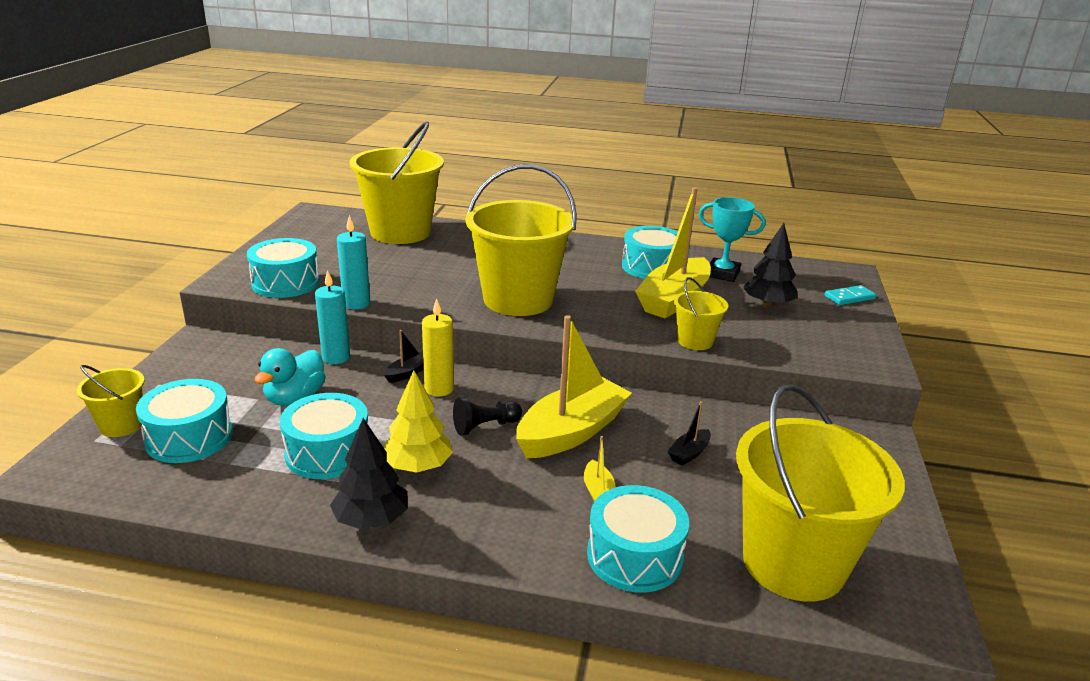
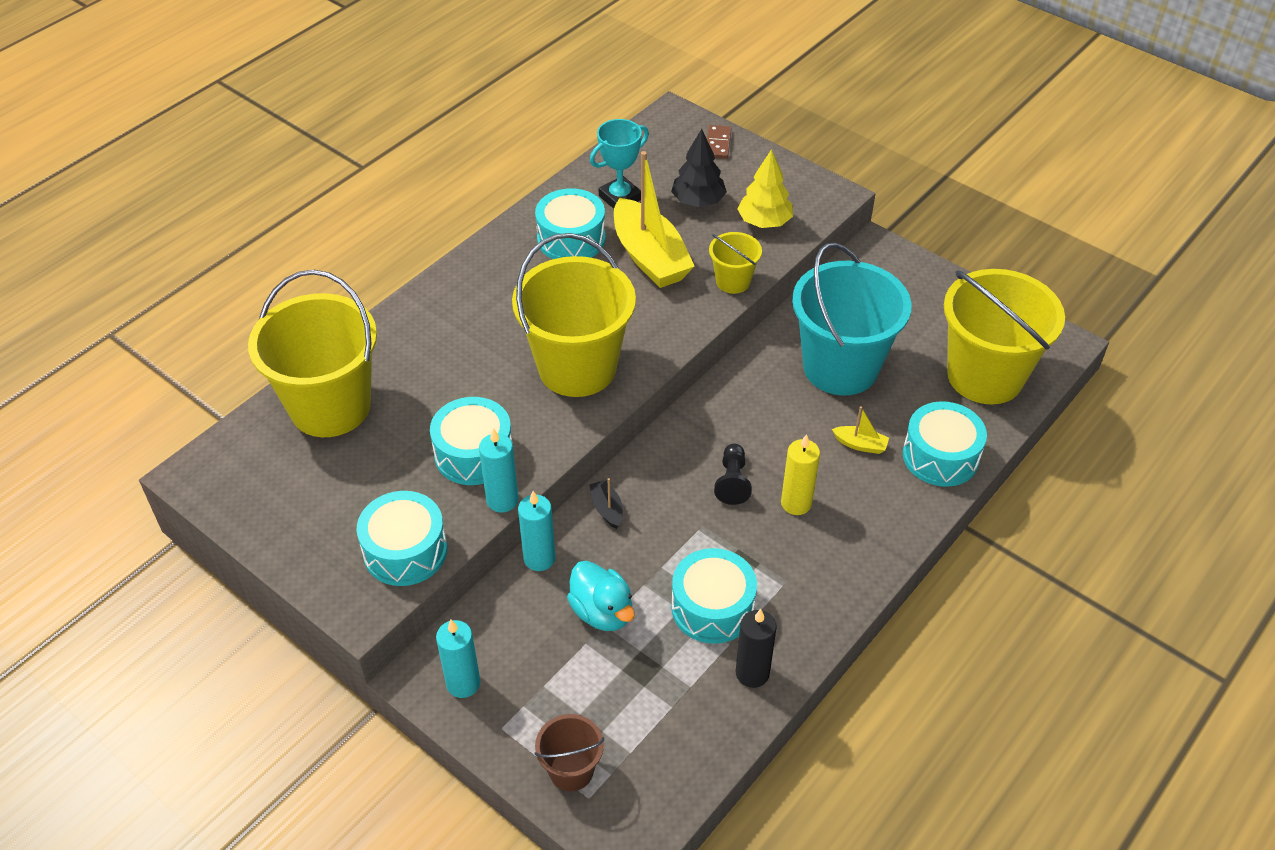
camera: 60 degrees left, 20 degrees up
(121, 425) = (571, 770): yellow bucket -> brown bucket
(189, 437) = (627, 713): turquoise drum -> turquoise drum (474, 454)
(197, 358) = (463, 683): none -> turquoise candle
(259, 495) = (752, 673): none -> black candle
(371, 519) = (824, 601): black tree -> none
(418, 466) = (767, 548): yellow tree -> yellow tree (764, 222)
(439, 389) = (651, 493): yellow candle -> yellow candle (796, 503)
(571, 432) = (772, 427): yellow boat -> none
(689, 453) = (840, 367): black boat -> turquoise bucket
(849, 297) = (718, 144): turquoise domino -> brown domino

